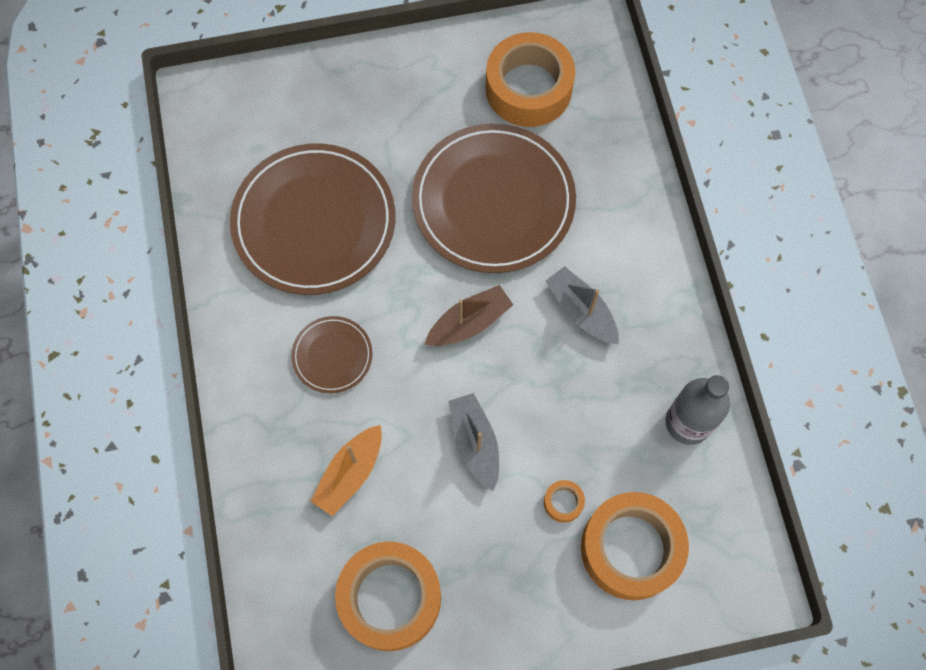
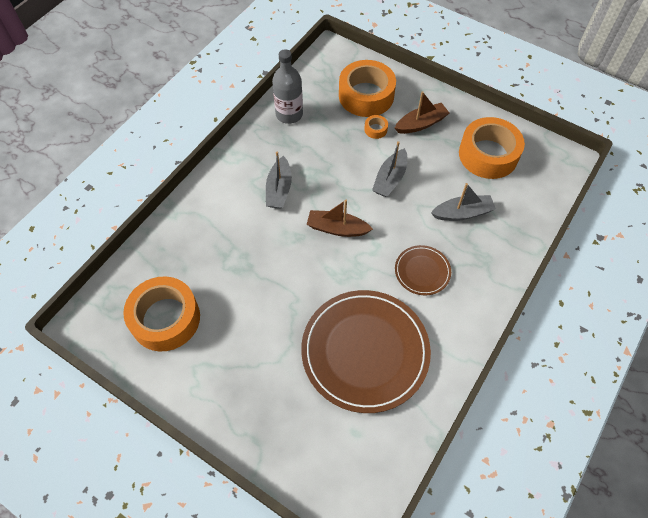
camera: 135 degrees left, 10 degrees down
(350, 473) = (462, 213): orange boat -> grey boat
(493, 201) = (258, 275): brown plate -> none
(517, 568) = (421, 124): none -> brown boat

